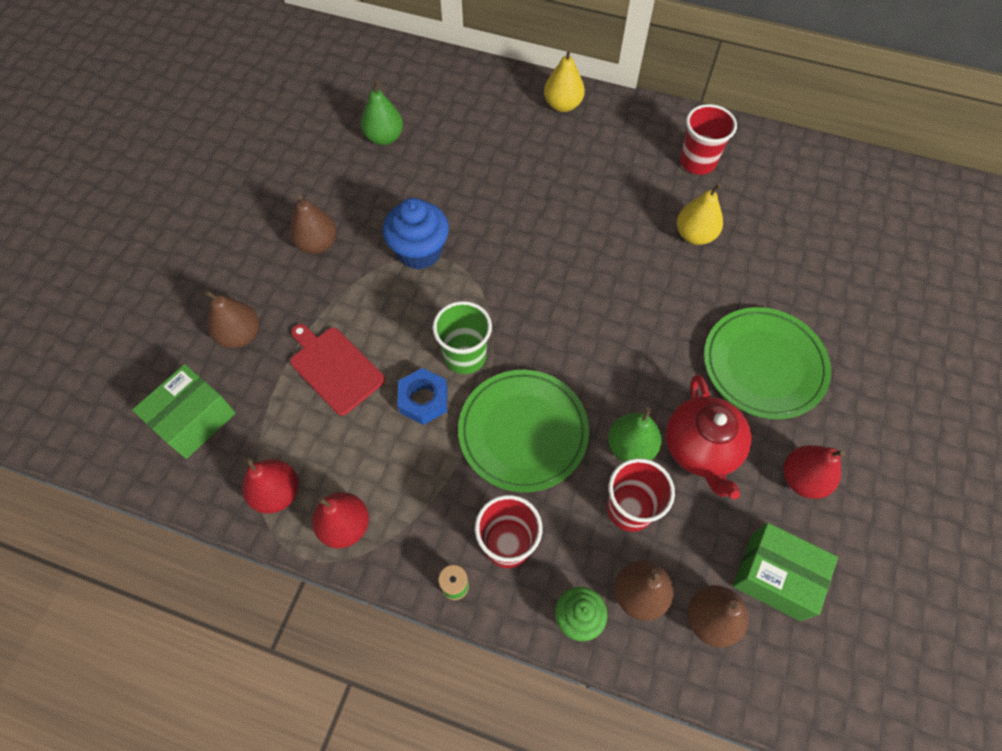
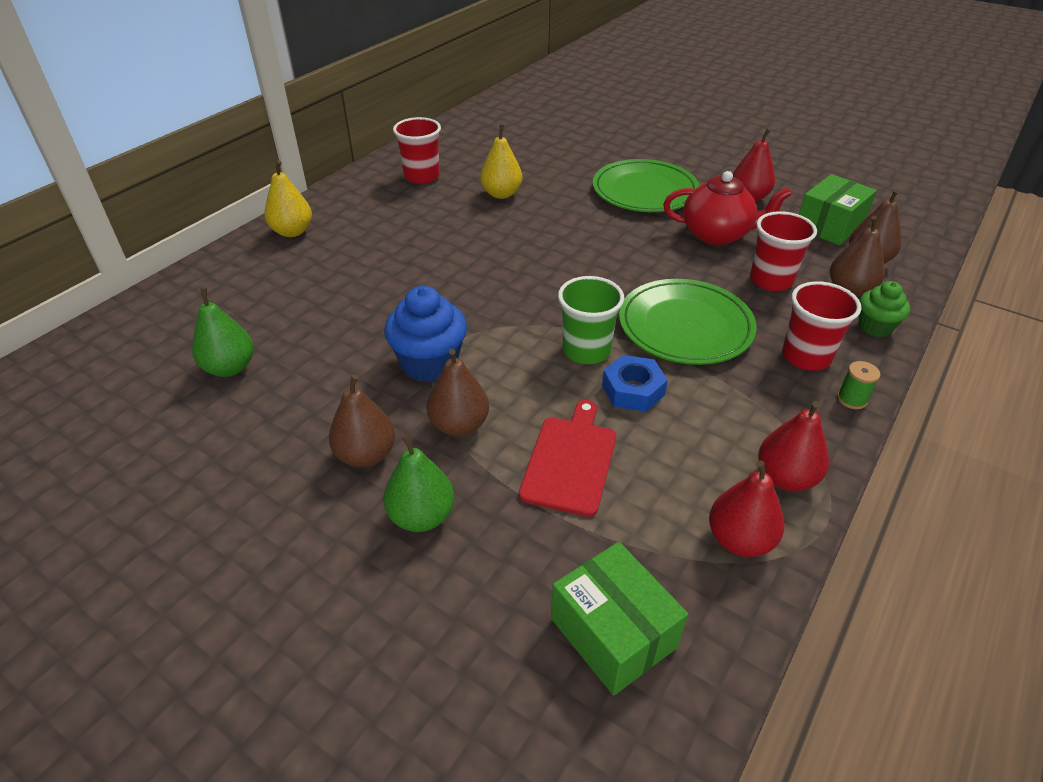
camera: 75 degrees left, 20 degrees down
(240, 335) = (483, 559): brown pear -> brown pear (459, 425)
(334, 368) = (570, 461): red cutting board -> red cutting board turned 135 degrees clockwise
(631, 447) = (710, 268): green pear -> green pear (422, 516)

